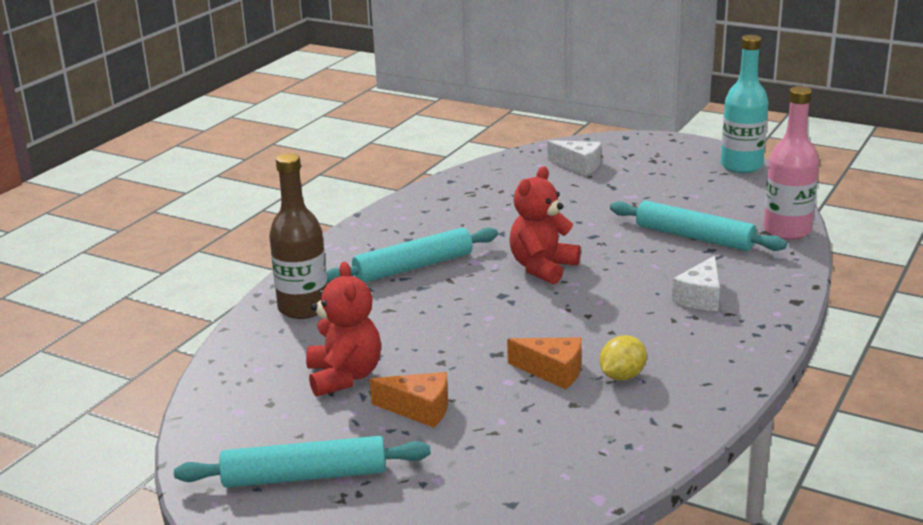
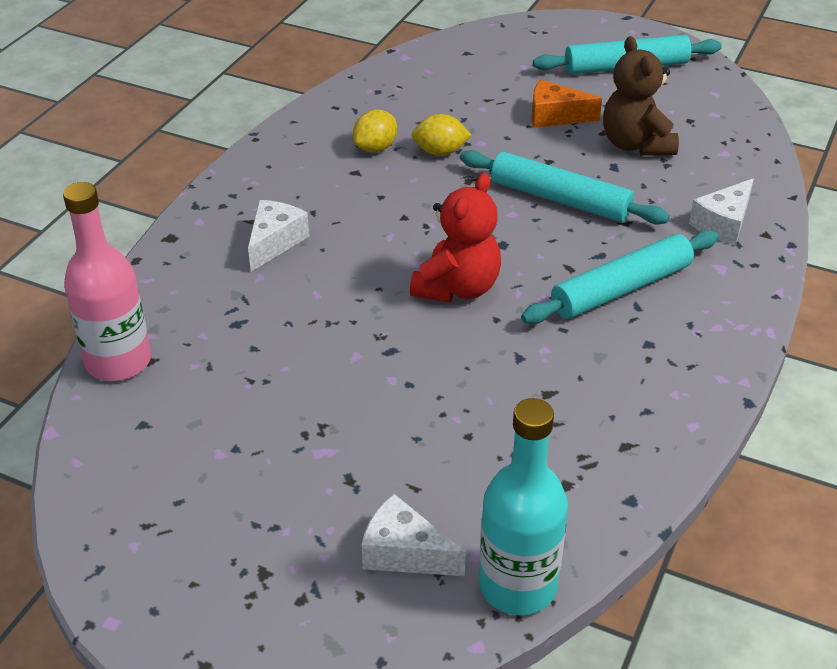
camera: 175 degrees right, 15 degrees up
(303, 308) = (723, 224): brown bottle -> white cheese
(344, 377) = (636, 145): red teddy bear -> brown teddy bear
(553, 371) = (440, 152): orange cheese -> yellow lemon
(694, 237) = (251, 348): turquoise rolling pin -> turquoise rolling pin (559, 199)
(741, 166) = (107, 549): turquoise bottle -> turquoise bottle (517, 585)

